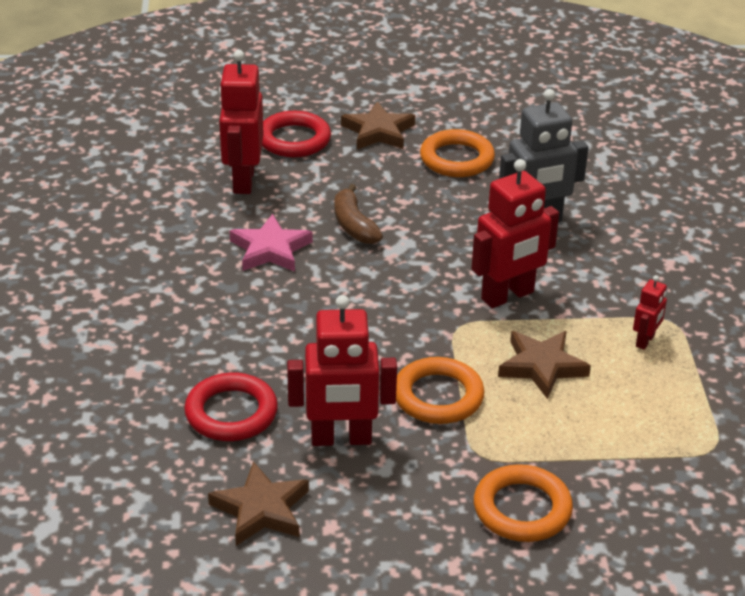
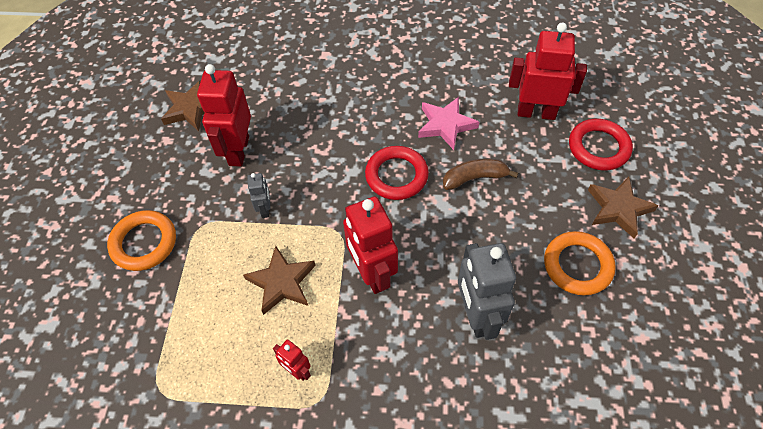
camera: 100 degrees right, 20 degrees up
(231, 413) = (277, 98): red ring -> red ring (396, 175)
(438, 396) = (265, 209): orange ring -> grey robot

